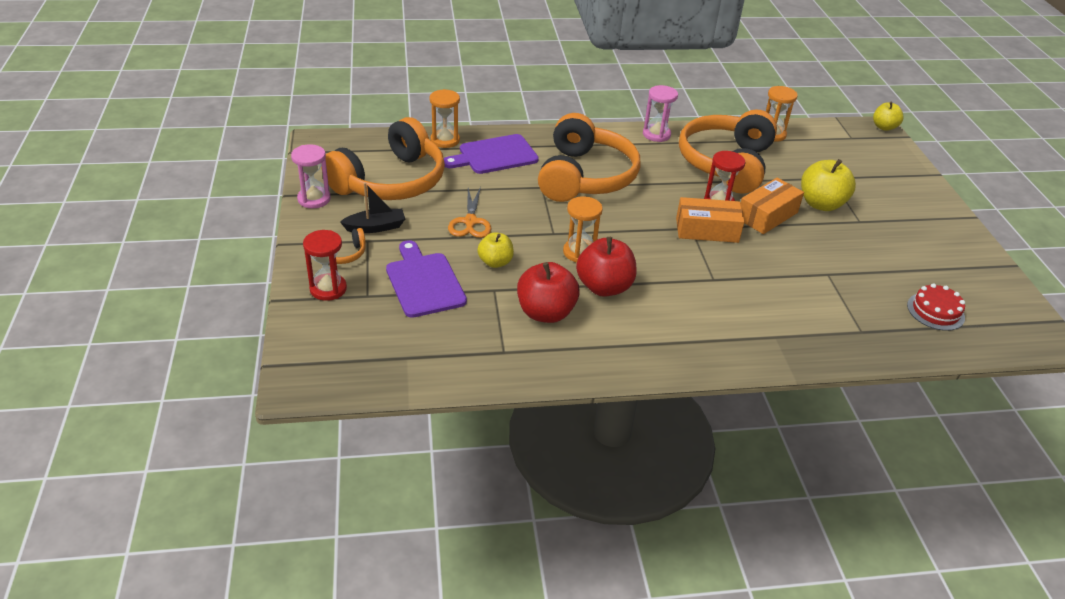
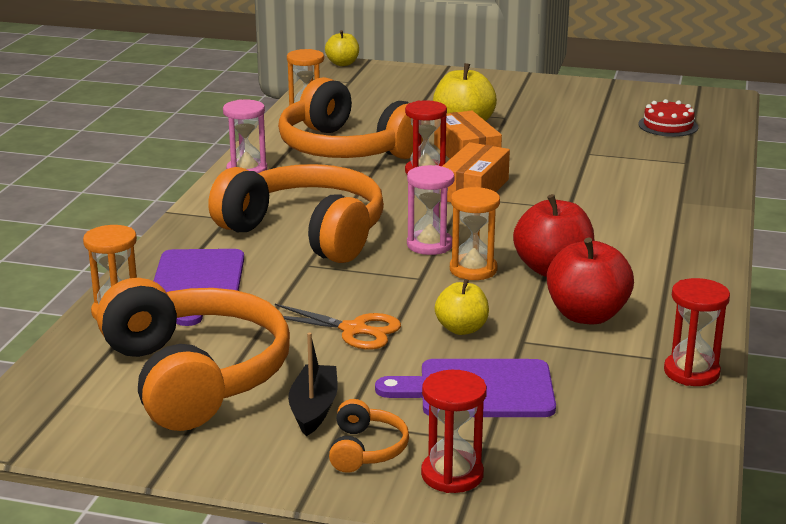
camera: 65 degrees left, 15 degrees down
(314, 199) = (188, 456): pink hourglass -> pink hourglass (429, 245)
(492, 372) = (691, 372): none -> red hourglass

